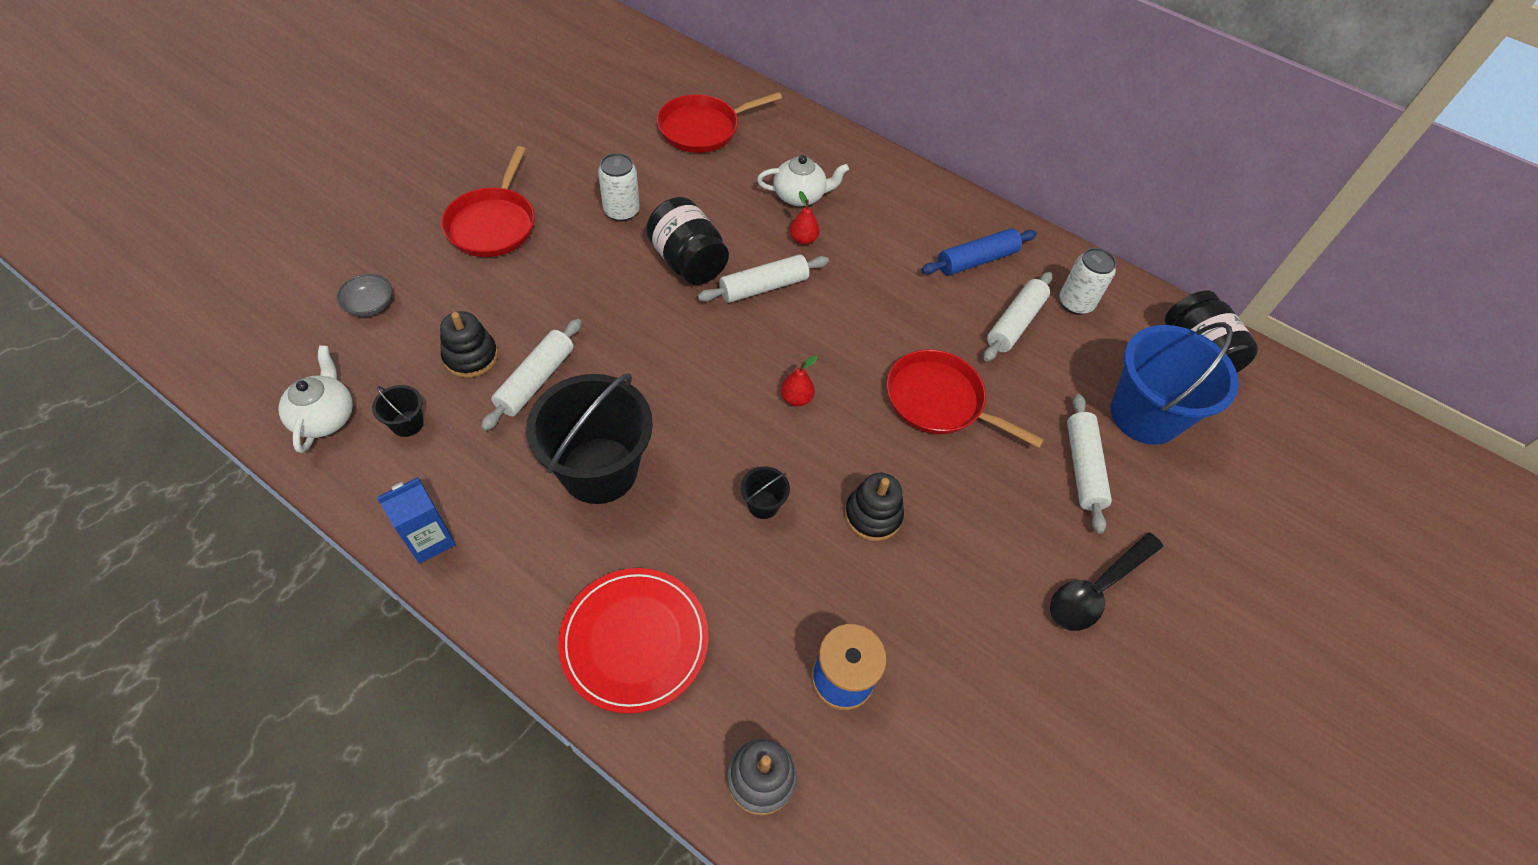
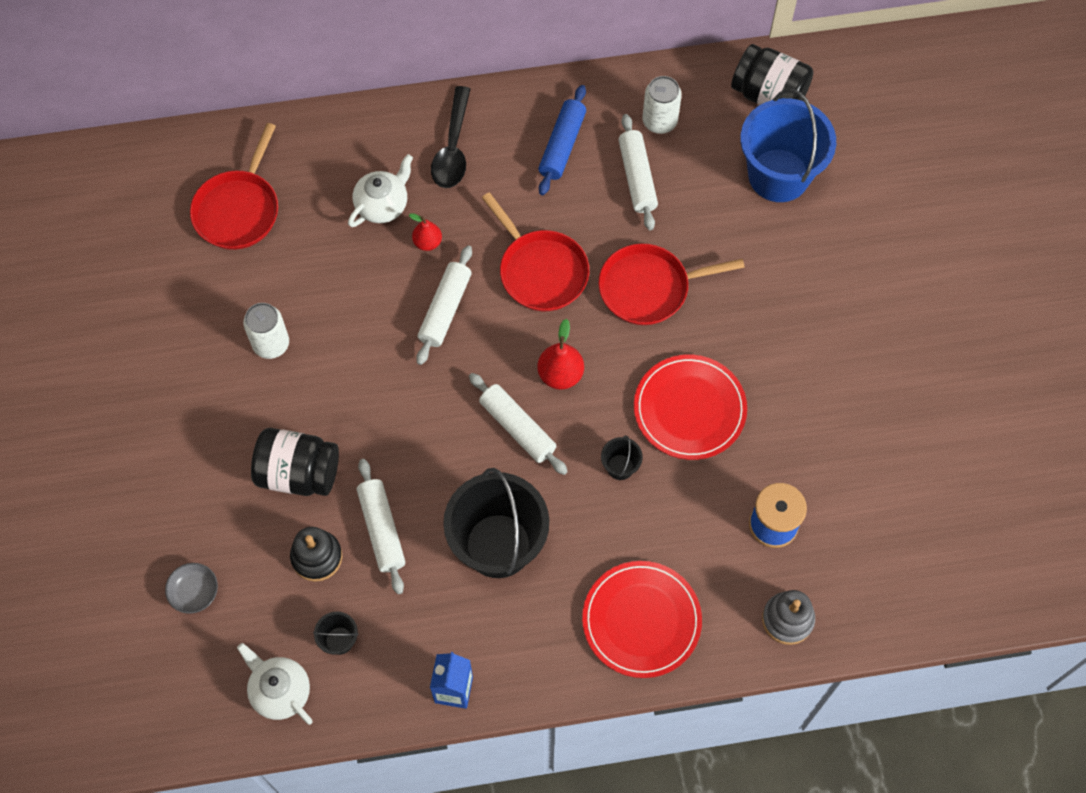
camera: 40 degrees left, 10 degrees up
(493, 224) = (193, 447): red pan -> red pan (541, 271)
(688, 262) = (370, 340): black jar -> black jar (298, 473)
(796, 398) = (560, 374): red pear -> red pear, size x1.51
(873, 515) = (689, 409): black stacking toy -> red plate
(1082, 467) = (776, 253): white rolling pin -> white rolling pin (517, 428)
(1096, 589) = (855, 331): black spoon -> black spoon (453, 148)

